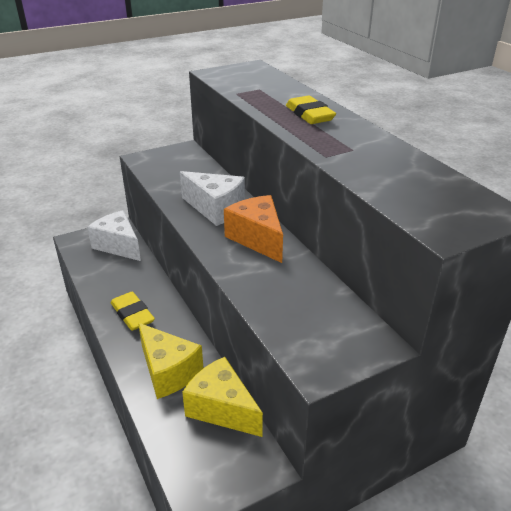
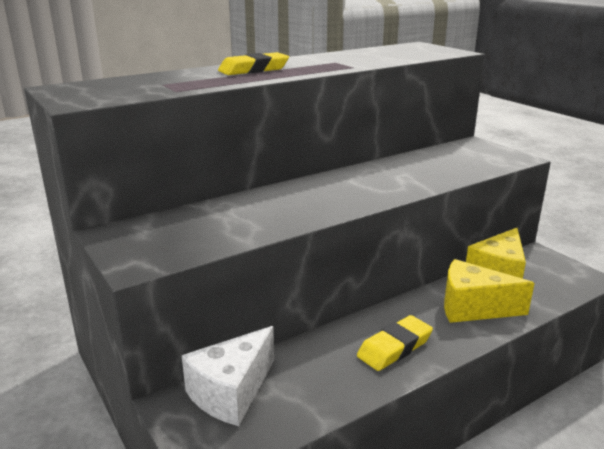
camera: 95 degrees left, 10 degrees down
(168, 372) = (473, 308): yellow cheese -> yellow cheese turned 120 degrees counterclockwise
(216, 209) = (301, 200): white cheese -> none
(257, 239) = (358, 179): orange cheese -> none

